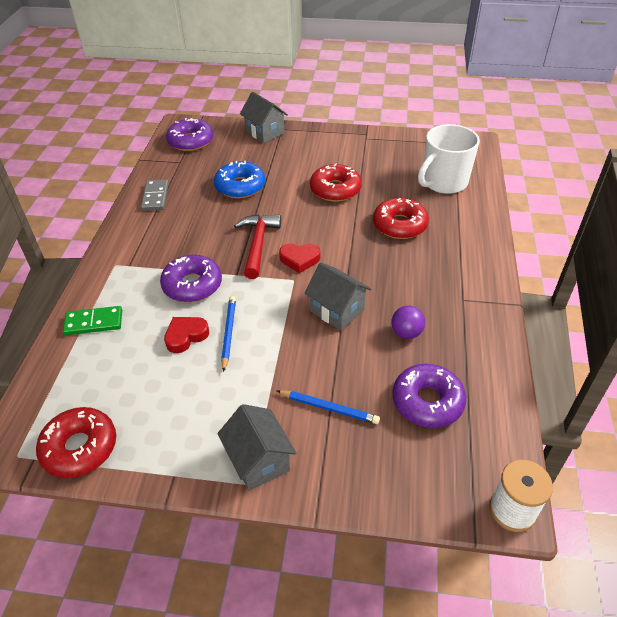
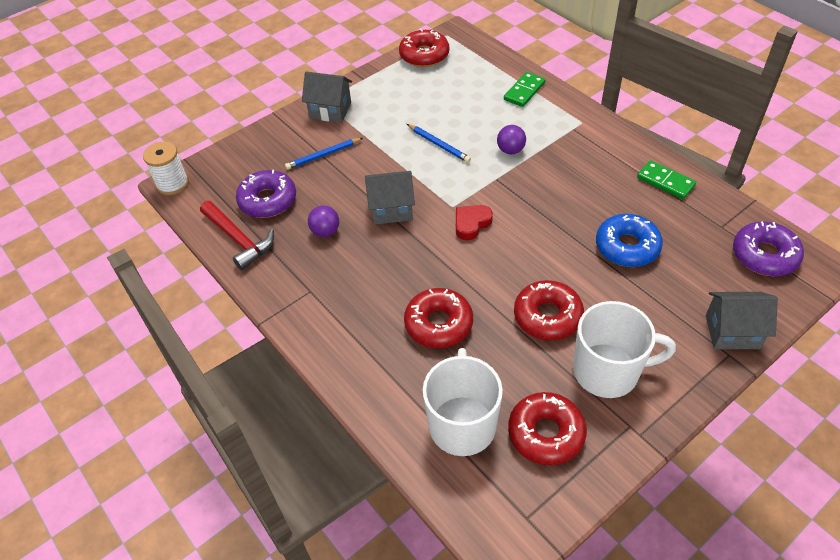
camera: 135 degrees right, 5 degrees up
(155, 197) = (665, 182): grey domino -> green domino
(186, 336) = (460, 125): red heart -> none
(192, 285) = (510, 150): purple donut -> purple ball
(258, 244) = (520, 210): red hammer -> red hammer (238, 239)
(343, 156) = (607, 371): none -> white mug
(407, 157) = (546, 433): none -> red donut

